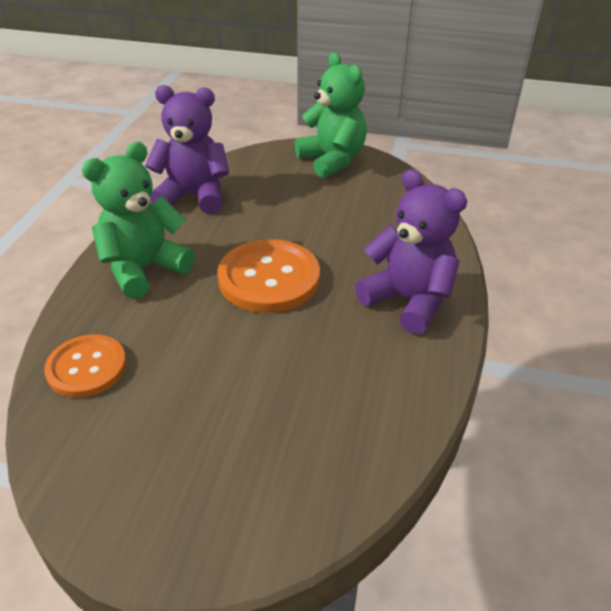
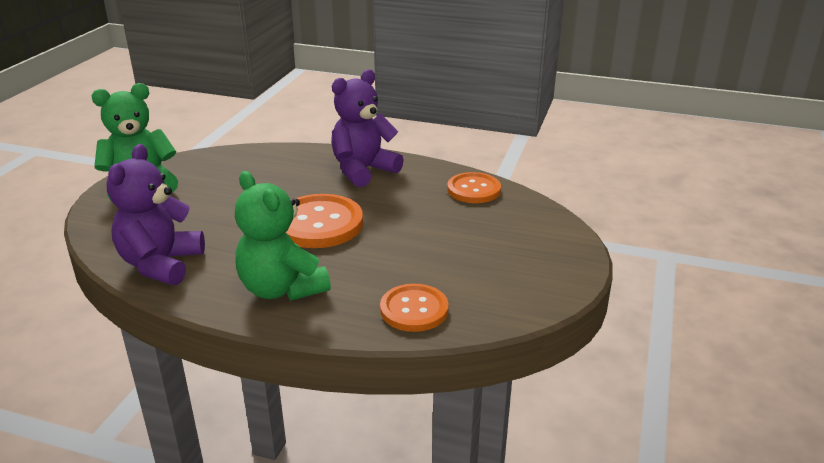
camera: 85 degrees left, 10 degrees down
(380, 420) = (473, 190): none -> orange button

